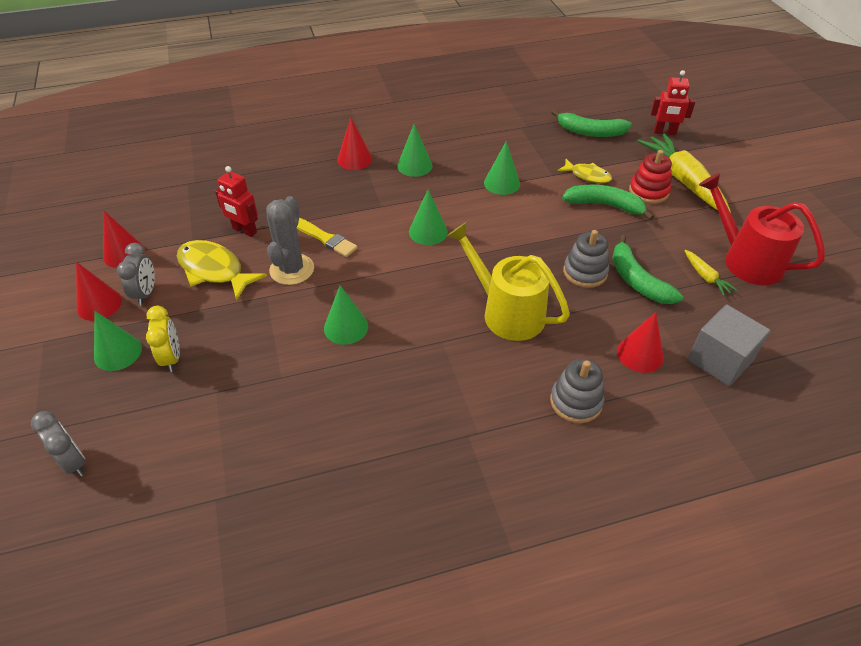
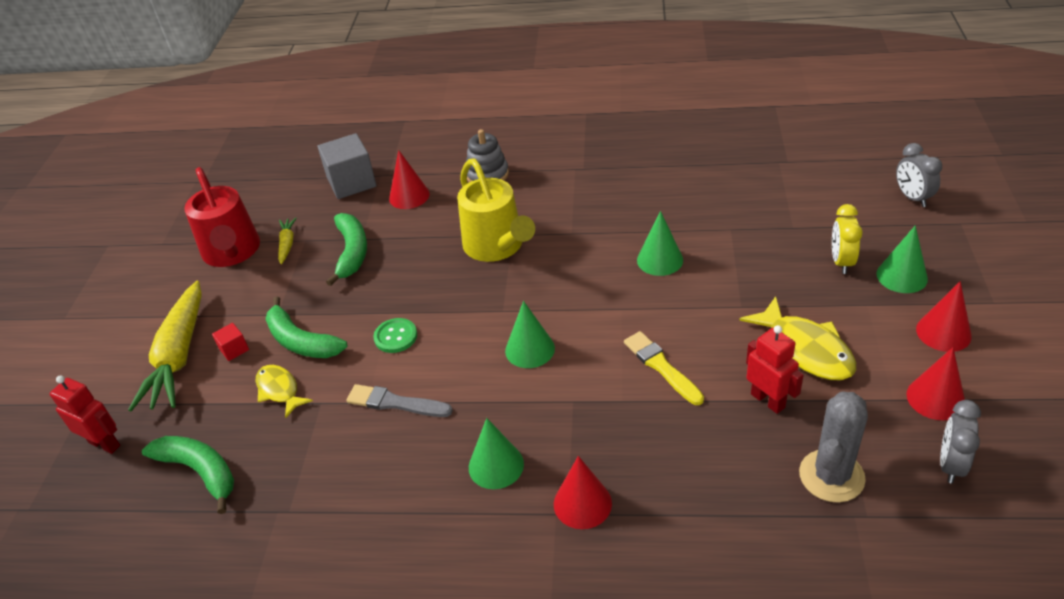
camera: 155 degrees left, 5 degrees down
(146, 293) = (888, 335): grey clock -> grey clock (950, 464)
(292, 269) = (708, 332): grey cactus -> grey cactus (831, 476)
(502, 183) = (395, 403): green cone -> grey brush
(536, 221) = (395, 337): none -> green button
(585, 272) = (393, 269): grey stacking toy -> none
(648, 191) = (234, 349): red stacking toy -> red cube

